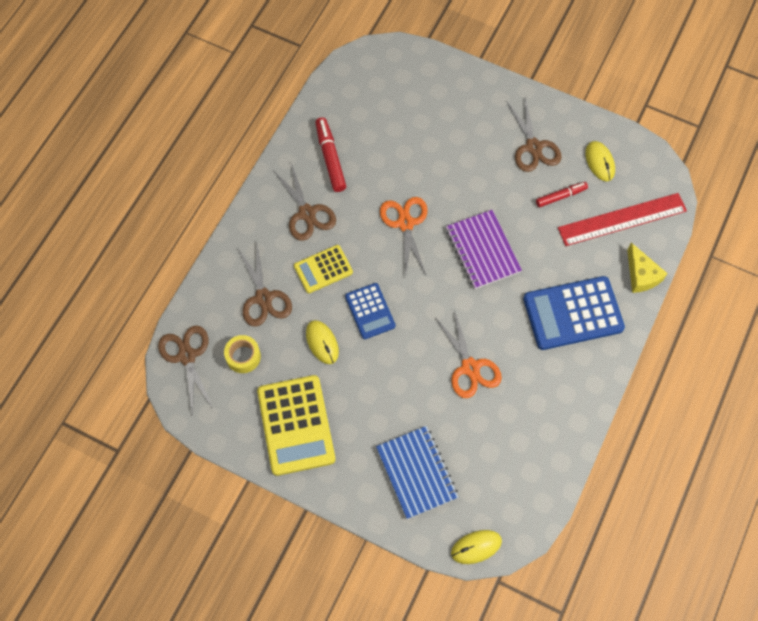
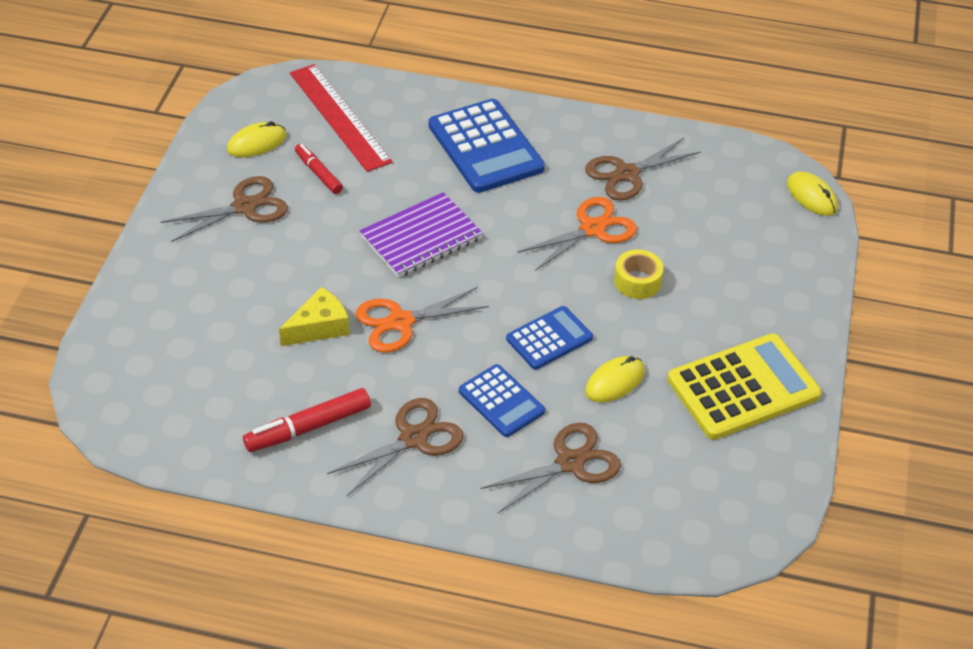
camera: 105 degrees left, 20 degrees down
(187, 356) = (696, 537): brown scissors -> brown scissors (627, 174)
(243, 356) = (670, 467): yellow tape -> yellow tape (637, 281)
(323, 269) = (501, 401): yellow calculator -> blue calculator
(416, 473) = (750, 259): blue notebook -> none
(641, 275) = (414, 95): yellow cheese -> yellow cheese (319, 327)

